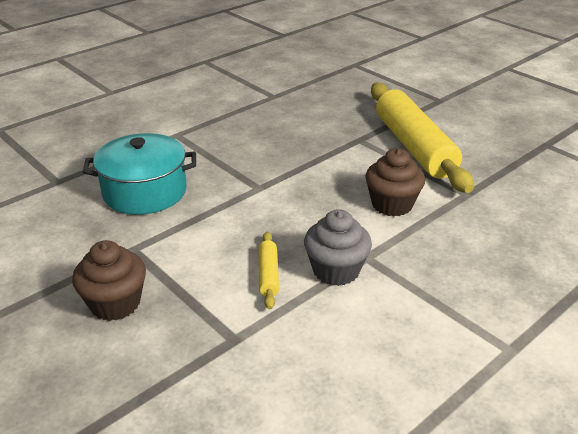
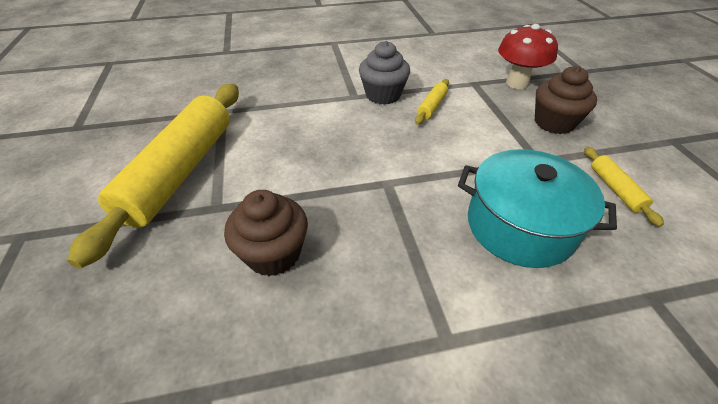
camera: 150 degrees left, 10 degrees up
(60, 244) = (615, 189): none -> yellow rolling pin
(171, 363) = (517, 83): none -> red mushroom
(392, 204) = (289, 123): brown cupcake -> brown cupcake (273, 253)

